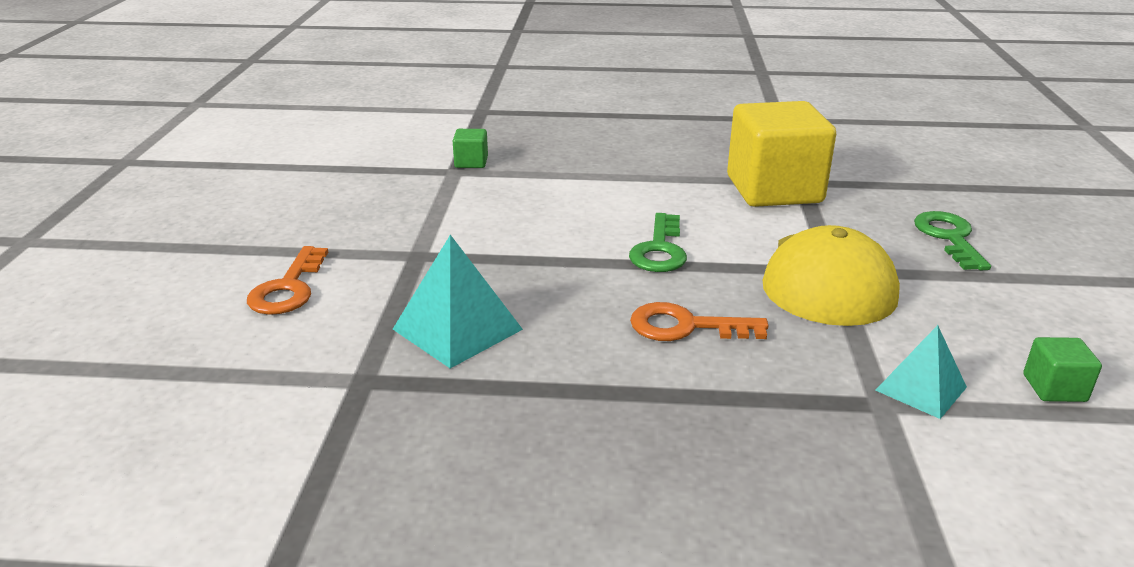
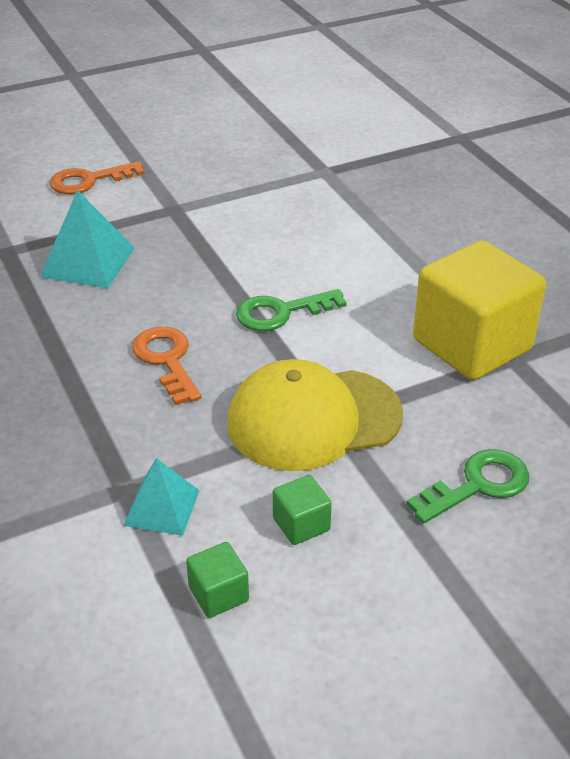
camera: 60 degrees right, 10 degrees up
(471, 162) = (349, 172): green cube -> green cube (301, 524)

